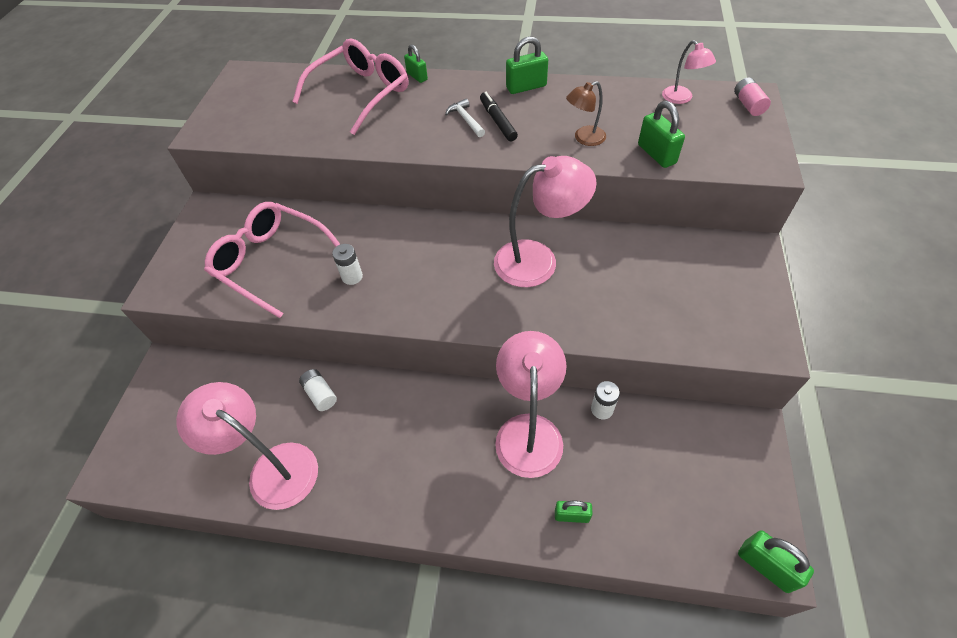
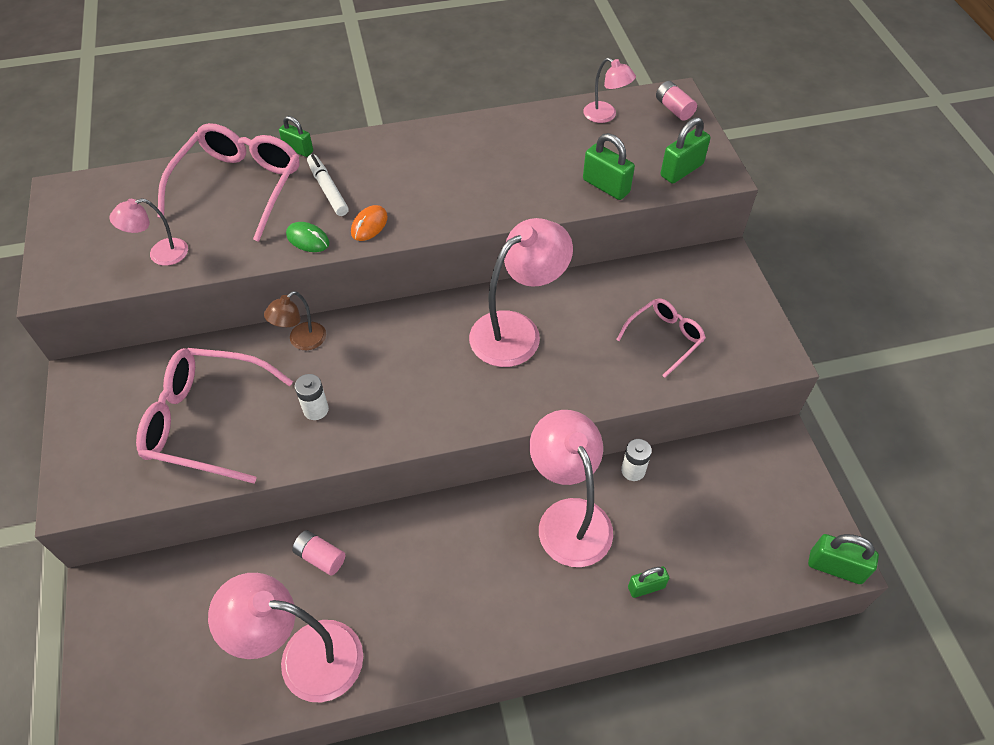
camera: 25 degrees left, 0 degrees up
(282, 128) = (160, 254): none -> pink lamp
(320, 394) = (320, 557): white battery -> pink battery
(391, 141) = (308, 239): none -> green mouse
(424, 109) = (328, 190): none -> white marker
(442, 141) = (369, 225): none -> orange mouse
(465, 119) = (383, 192): white hammer -> none
(497, 121) = (421, 186): black marker -> none
(526, 87) = (434, 136): green padlock -> green padlock (681, 170)
(584, 138) = (524, 185): brown lamp -> brown lamp (301, 341)
(667, 301) = (664, 338): none -> pink glasses

